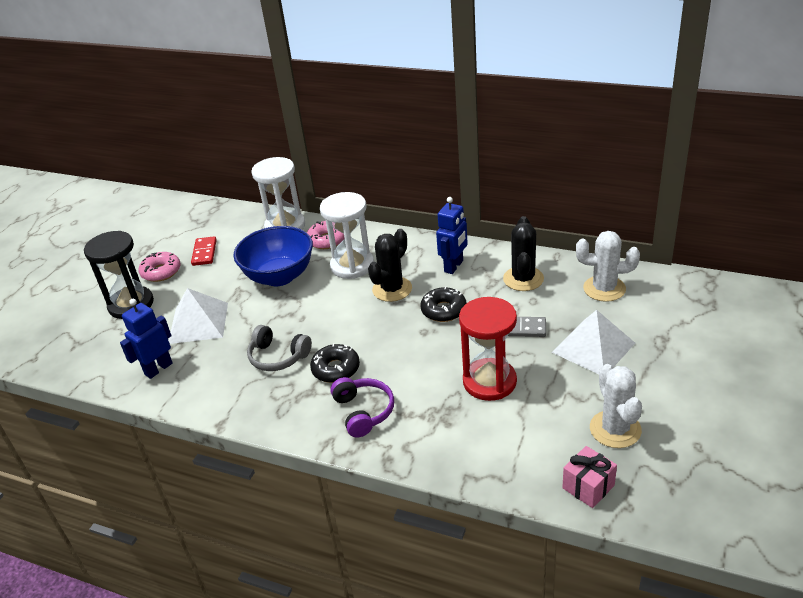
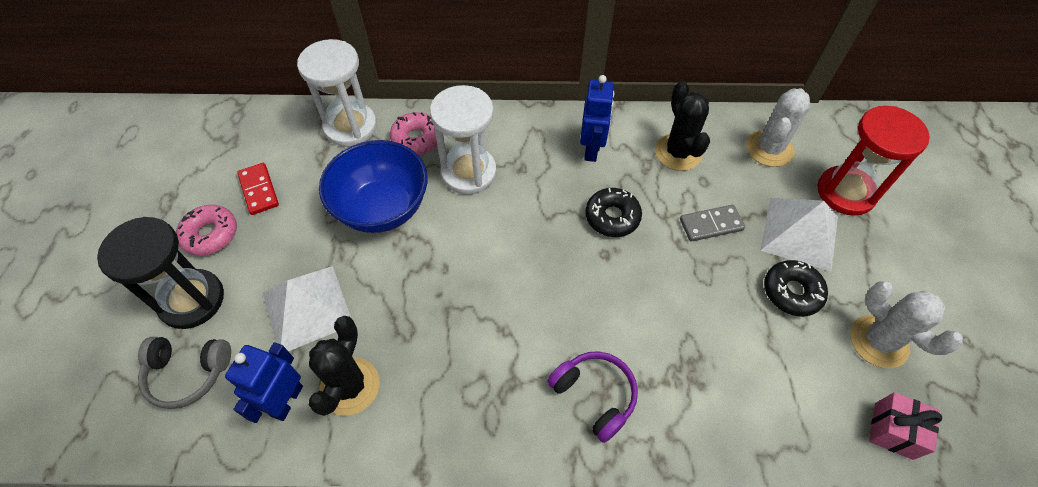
camera: 25 degrees left, 20 degrees up
(278, 357) = (444, 337): grey headphones -> grey headphones (188, 373)
(336, 369) = (528, 338): black donut -> black donut (791, 292)
(392, 289) = (535, 199): black cactus -> black cactus (350, 386)
(489, 381) = (716, 310): red hourglass -> red hourglass (845, 192)
(604, 289) = (769, 149): white cactus -> white cactus turned 45 degrees counterclockwise

